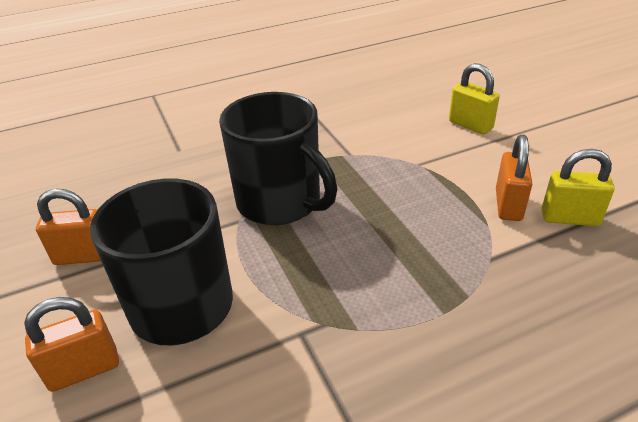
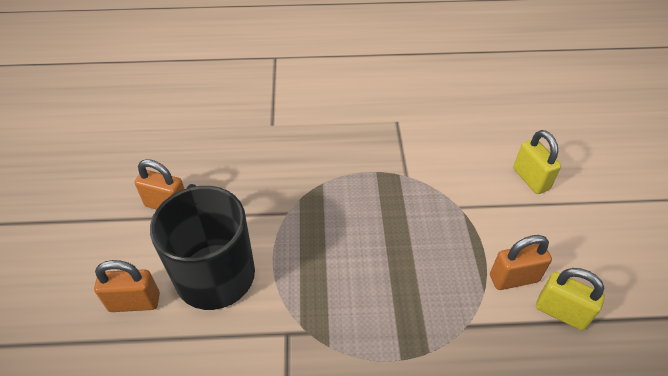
camera: 20 degrees right, 10 degrees up
(280, 202) = (327, 206): black mug -> none
(508, 205) = (513, 278): orange padlock -> orange padlock turned 45 degrees clockwise

